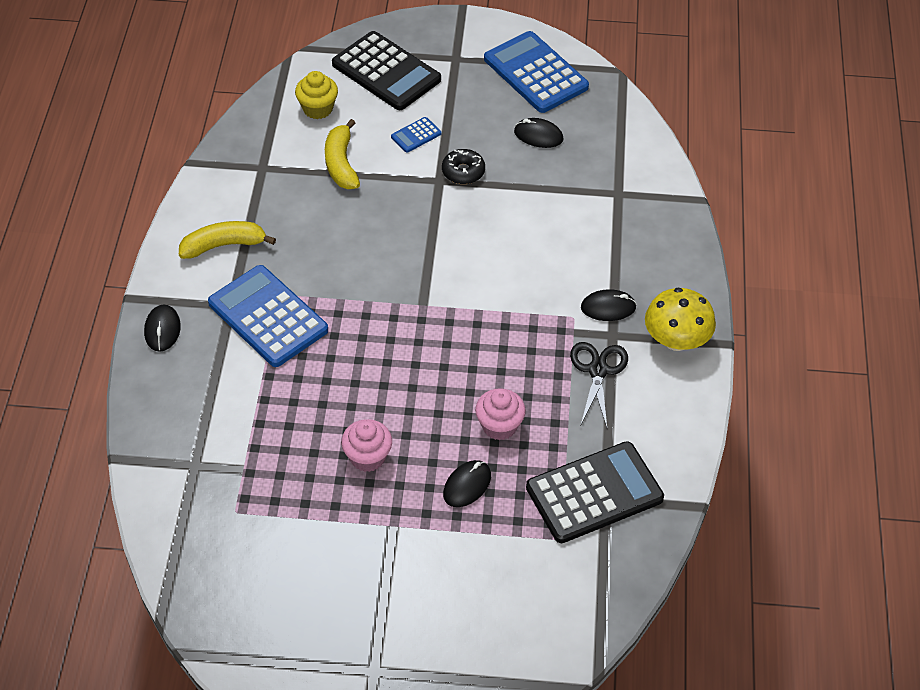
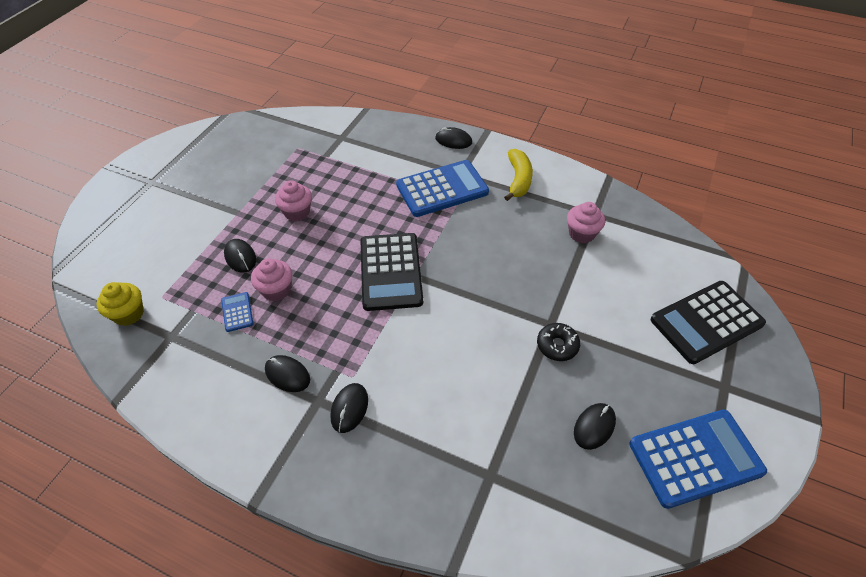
camera: 110 degrees right, 0 degrees up
(299, 174) = (581, 233): none -> pink cupcake
(318, 108) = (660, 261): yellow cupcake -> yellow cupcake (129, 314)
(341, 164) = (588, 262): yellow banana -> none
(416, 135) = (613, 322): blue calculator -> blue calculator (237, 312)
(594, 493) = (181, 330): black calculator -> black calculator (391, 271)
(598, 370) = (287, 374): black scissors -> black mouse
(676, 340) = (284, 453): yellow mushroom -> none

